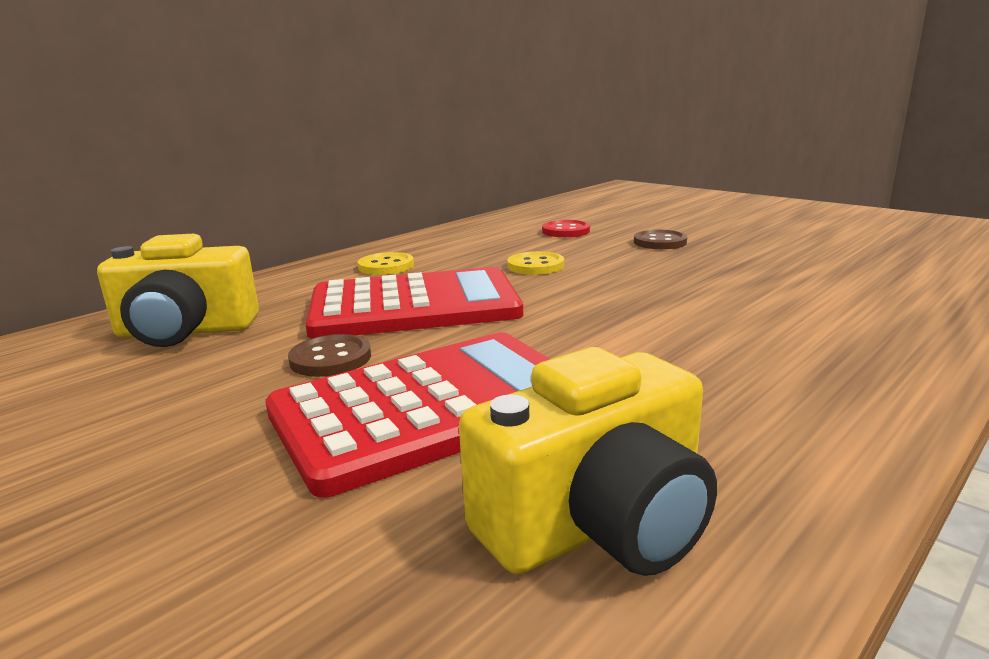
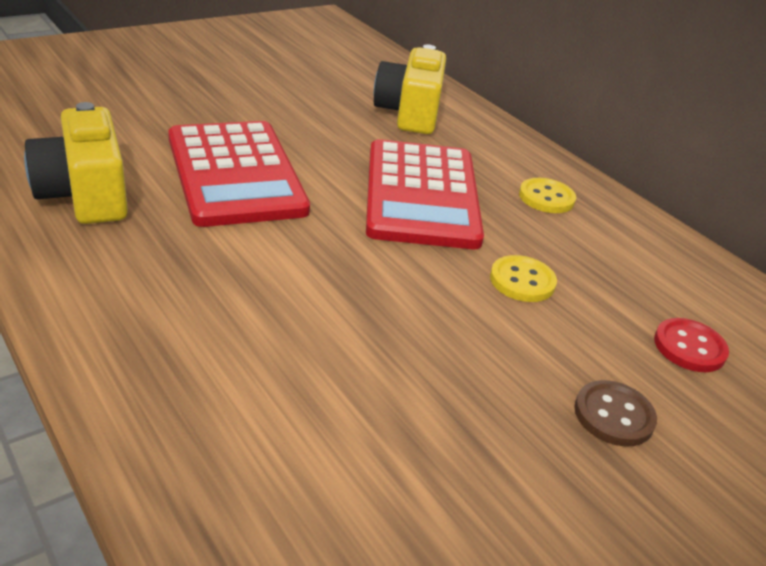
camera: 95 degrees right, 15 degrees up
(330, 358) = (331, 153): brown button -> none

